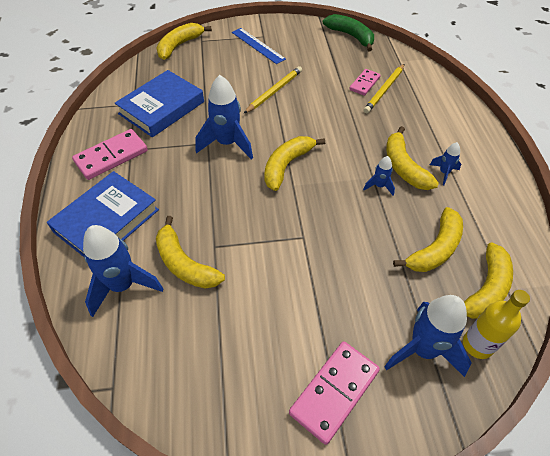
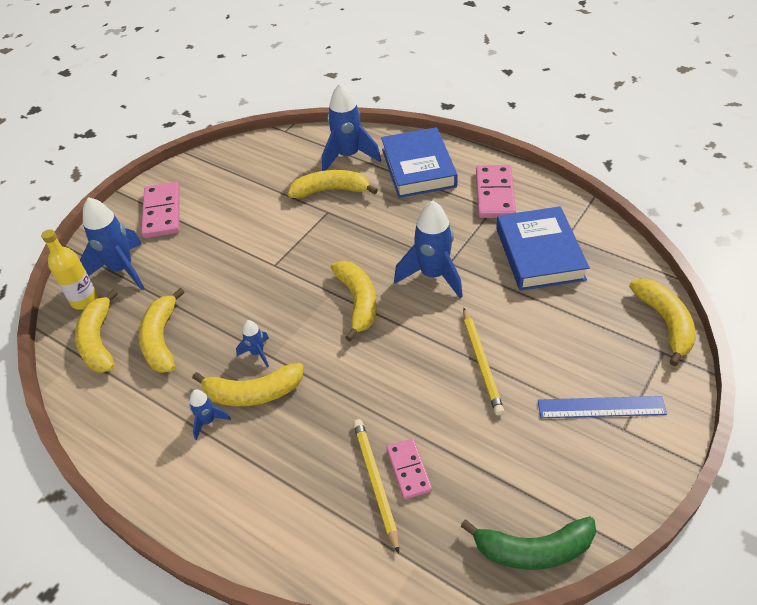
camera: 135 degrees right, 5 degrees down
(404, 167) = (253, 393): yellow banana -> yellow banana turned 150 degrees clockwise

